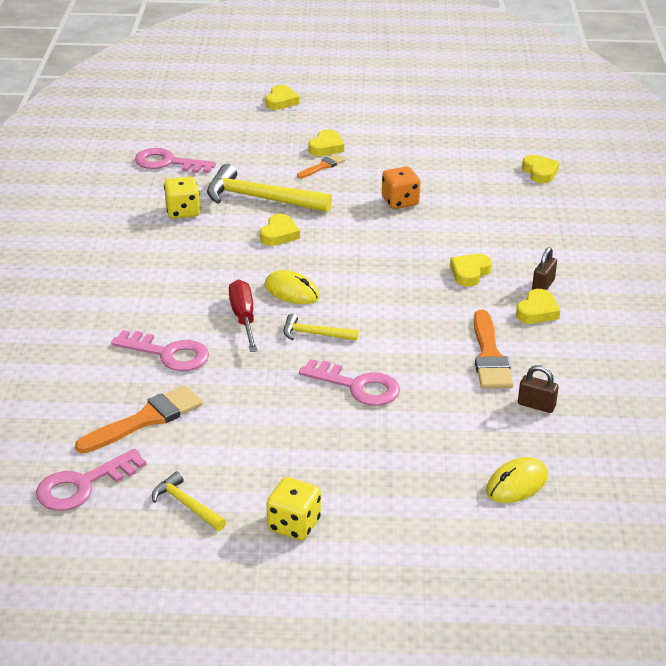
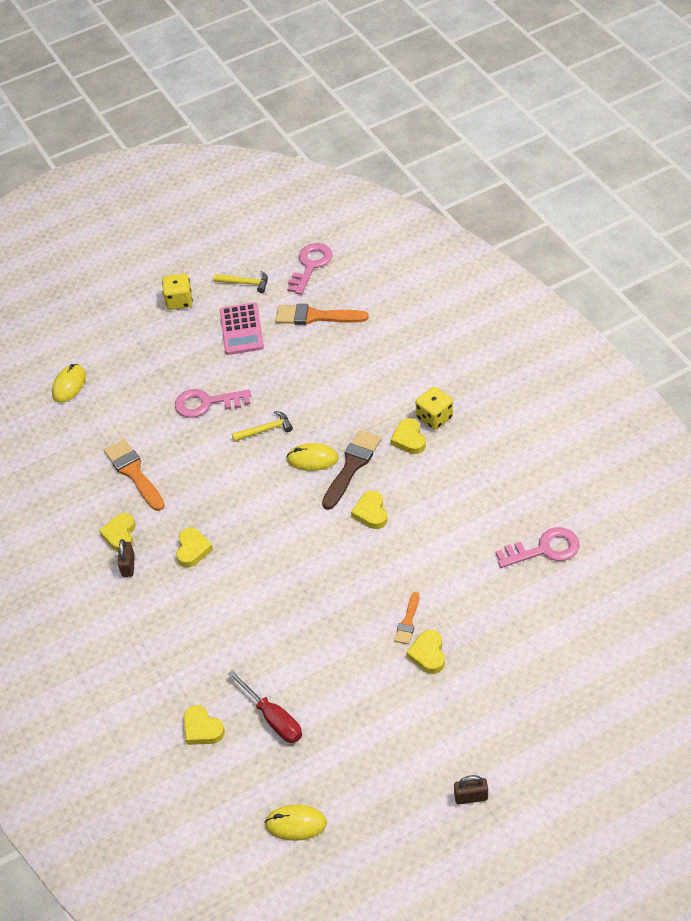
camera: 155 degrees right, 15 degrees up
(146, 419) = (315, 316): orange brush -> orange brush turned 75 degrees clockwise
(168, 354) = (347, 365): pink key -> none
(183, 212) = (469, 496): yellow dice -> yellow dice (434, 418)
(243, 318) = (325, 417): red screwdriver -> red screwdriver (273, 718)
(246, 447) = (241, 329): none -> pink calculator
(260, 199) = (423, 546): yellow hammer -> none
(260, 271) = (352, 466): none -> brown brush
(281, 101) = (537, 710): yellow heart -> yellow heart (409, 439)
(400, 202) = (303, 609): orange dice -> none
(501, 114) = (296, 824): none -> yellow mouse
(536, 405) = (82, 447): brown padlock -> brown padlock (471, 797)

